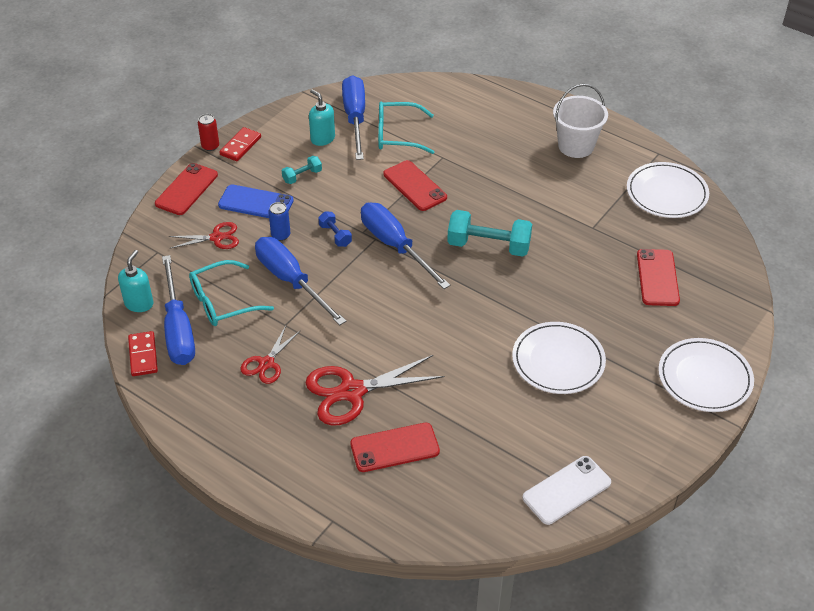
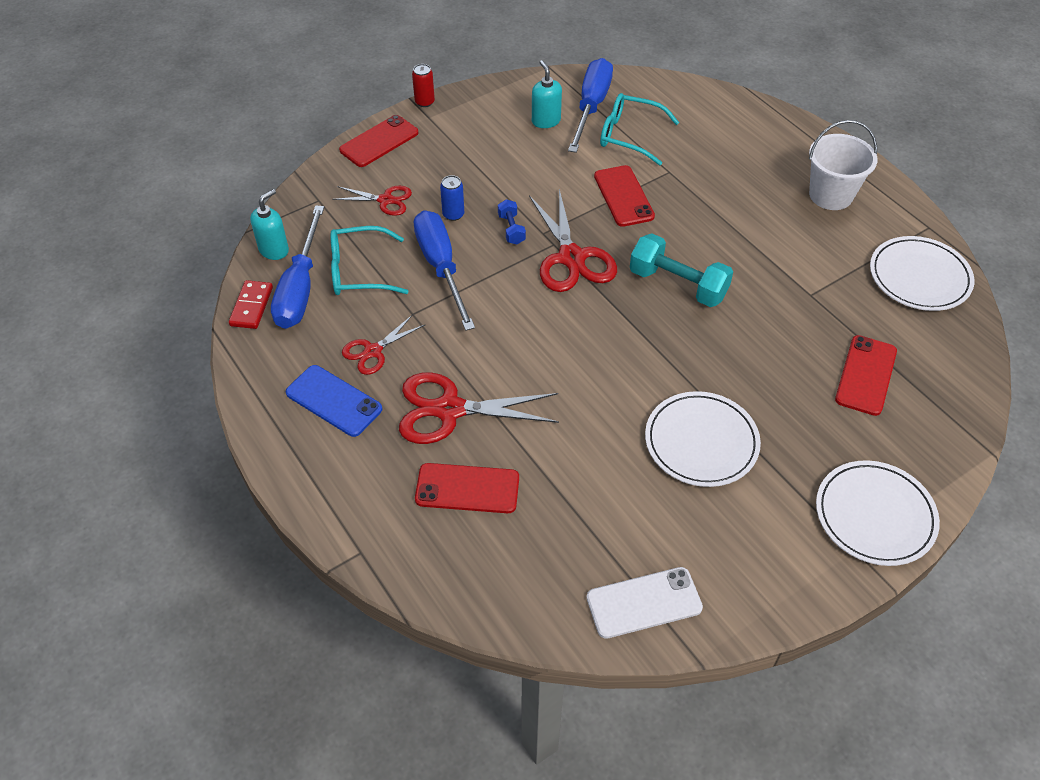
camera: 20 degrees right, 5 degrees up
(240, 146) = (455, 109): red domino -> none
(256, 203) = (443, 173): blue phone -> blue phone (334, 401)
(302, 176) = (505, 156): turquoise dumbbell -> none
(395, 246) = (571, 258): blue screwdriver -> red scissors

